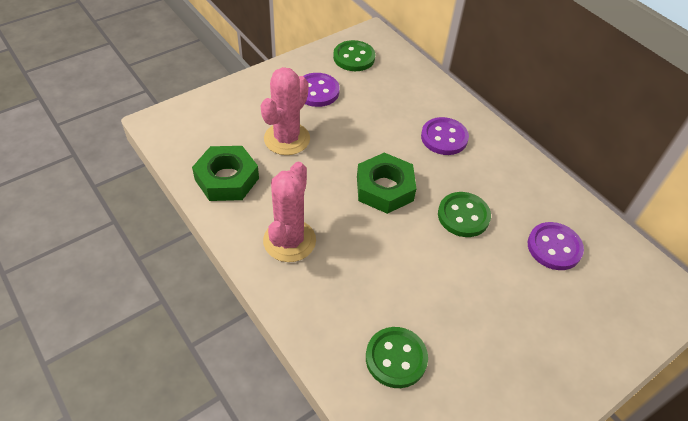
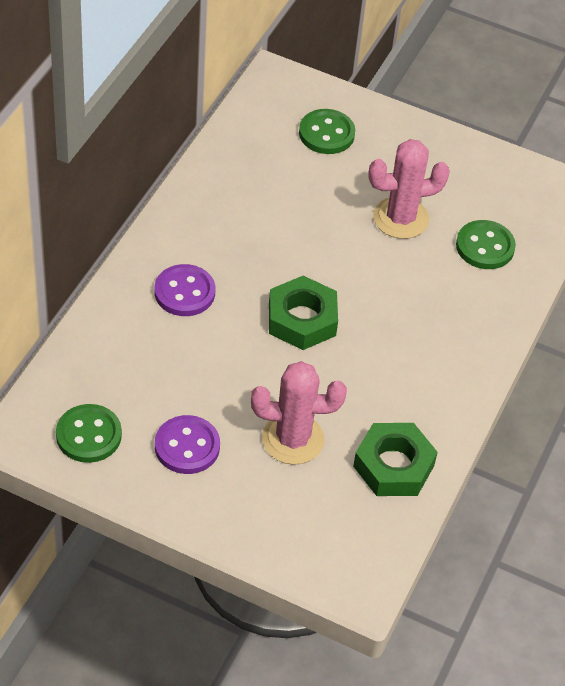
camera: 120 degrees left, 0 degrees up
(289, 241) = (429, 371): pink cactus -> pink cactus (400, 218)
(463, 216) = (292, 244): green button -> green button (326, 134)
(554, 247) = (281, 168): purple button -> none

